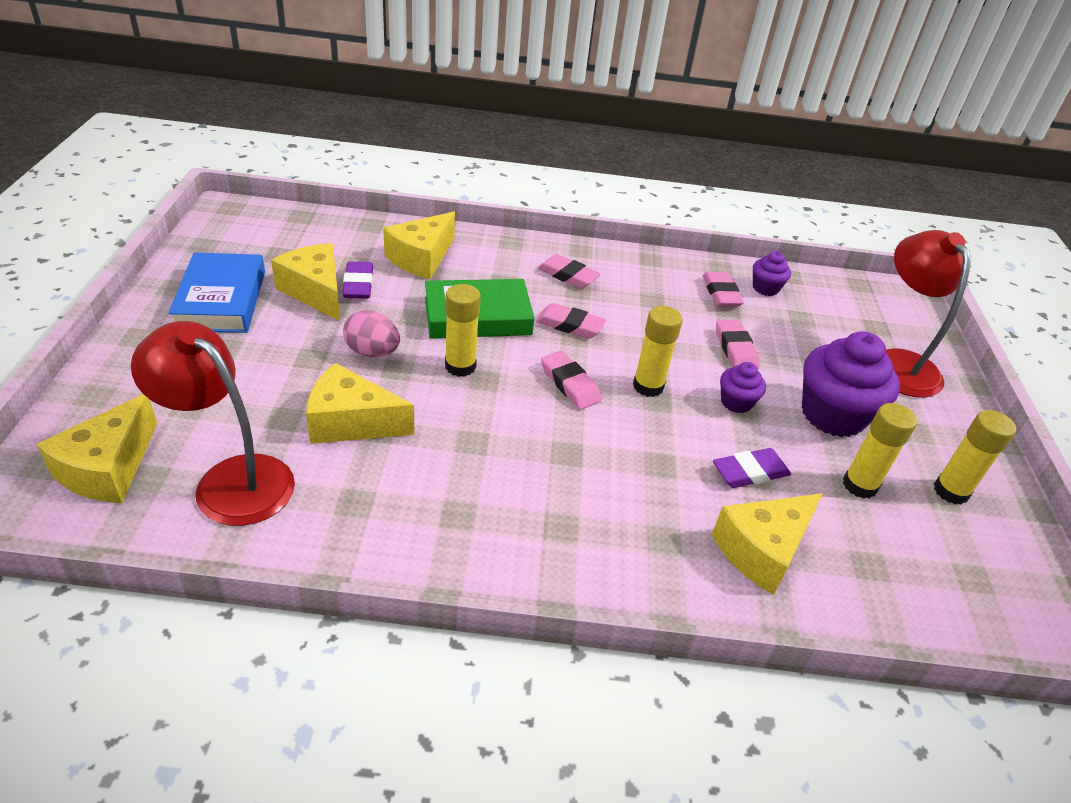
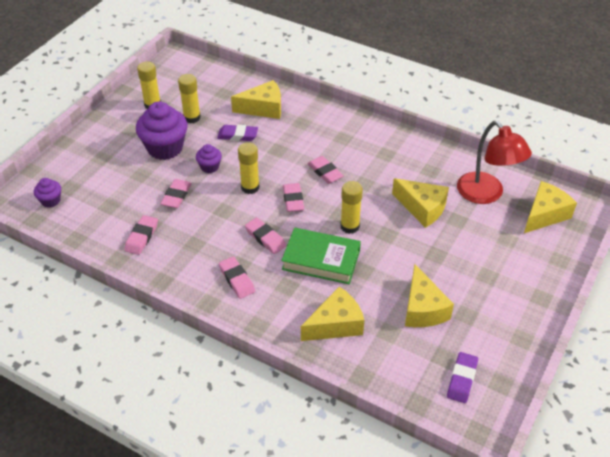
camera: 150 degrees left, 5 degrees up
(221, 300) = (488, 317): blue book -> none
(358, 284) = (391, 308): purple eraser -> purple eraser (462, 379)
(372, 352) = (398, 249): pink egg -> none
(550, 443) = (325, 172): none -> pink eraser
(765, 288) = (106, 233): purple cupcake -> purple cupcake (50, 201)
(897, 363) = (89, 163): red lamp -> none

